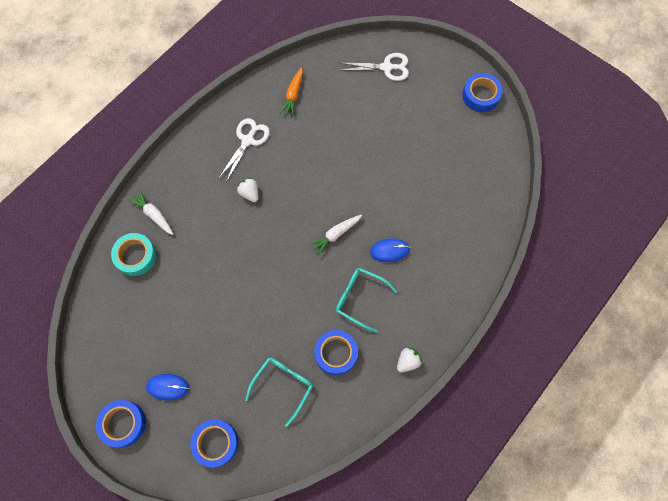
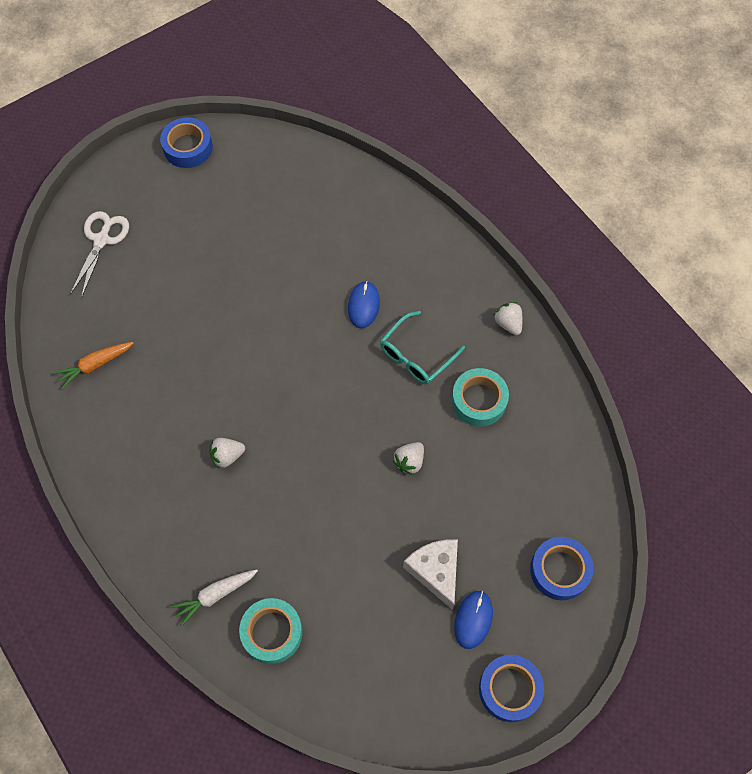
camera: 75 degrees left, 5 degrees down
(197, 352) = (435, 572): none -> white cheese
(248, 140) = (144, 441): white scissors -> none
(274, 314) = (409, 461): none -> white strawberry
(283, 386) = (505, 472): turquoise glasses -> none
(293, 95) = (95, 365): orange carrot -> orange carrot turned 120 degrees clockwise
(336, 234) = (322, 362): white carrot -> none
(336, 353) = (479, 400): blue tape -> turquoise tape

